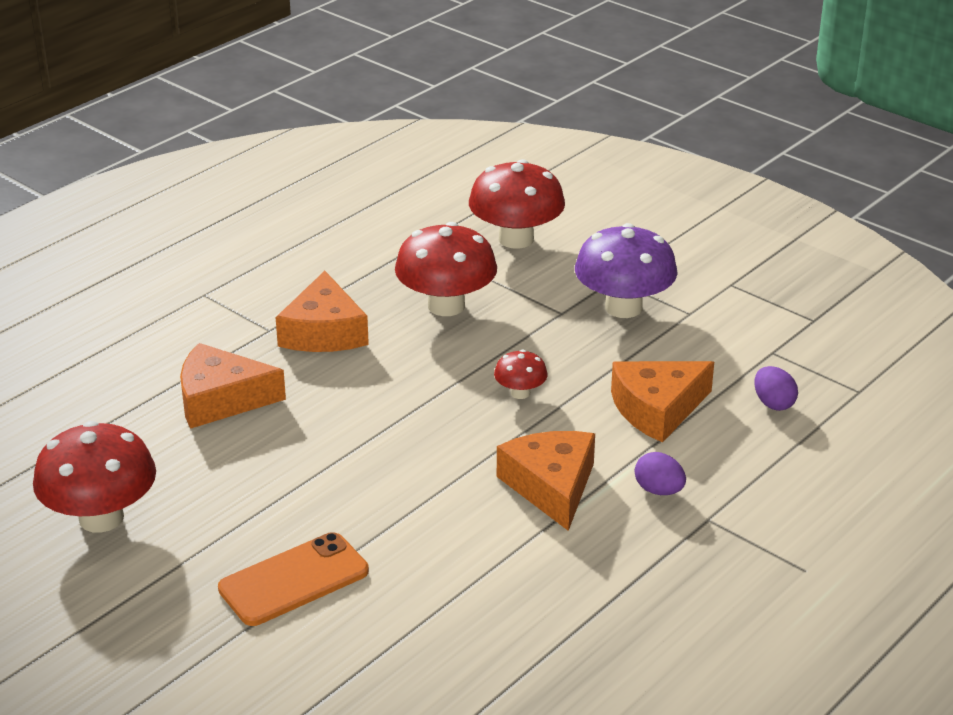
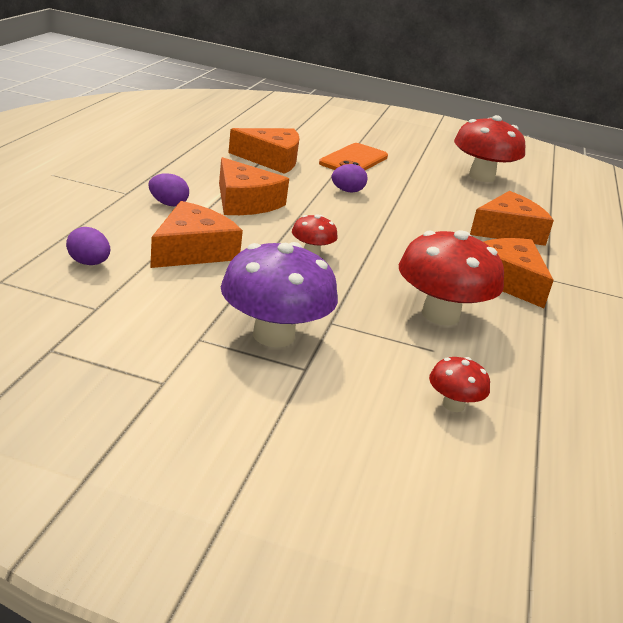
camera: 150 degrees right, 5 degrees down
(379, 498) = (347, 191): none -> purple egg
(446, 590) = (271, 159): none -> orange cheese
(516, 239) = (453, 405): red mushroom -> red mushroom, size x0.49

